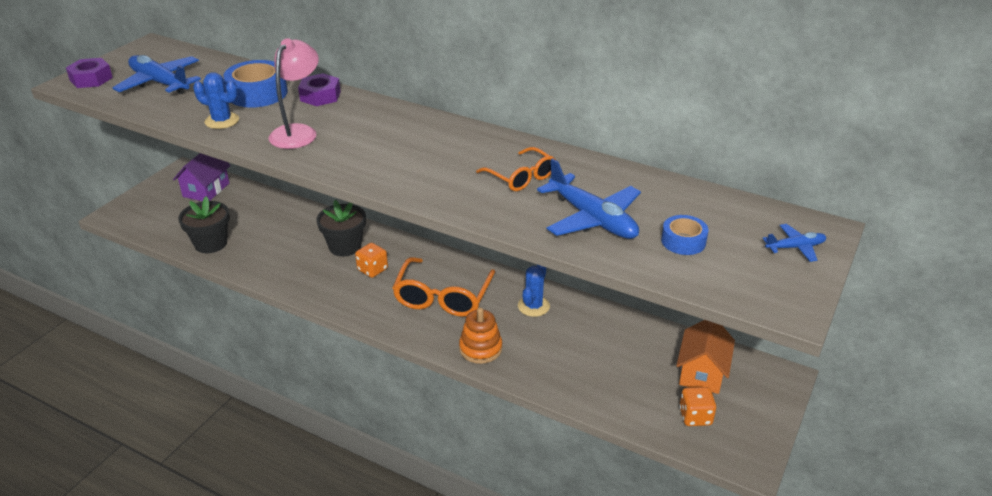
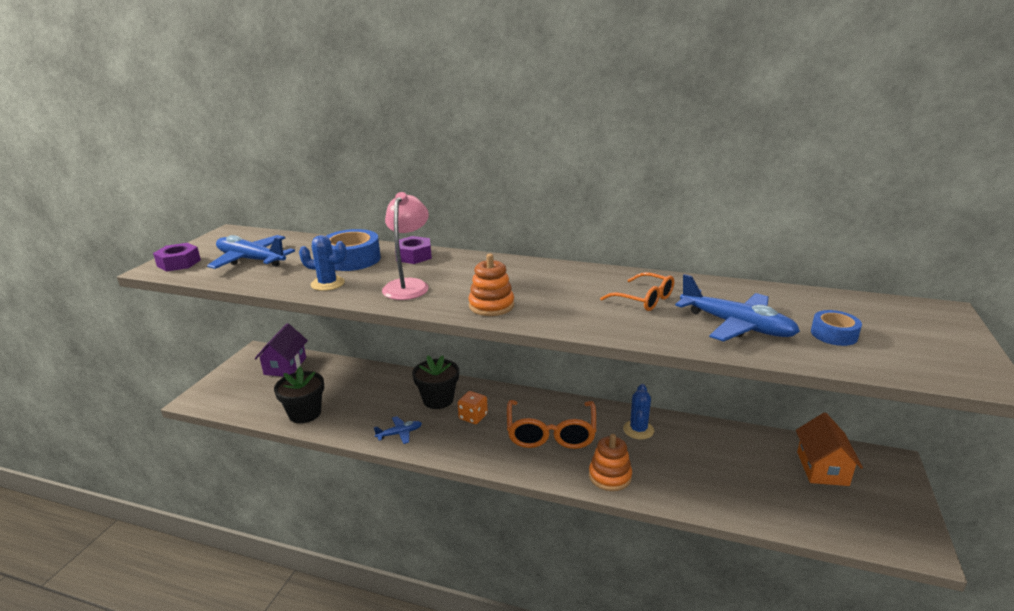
camera: 10 degrees left, 10 degrees down
(366, 166) = (491, 306): none -> orange stacking toy
(695, 416) = (843, 511): orange dice -> none
(795, 247) = (934, 328): blue plane -> blue plane (400, 433)

